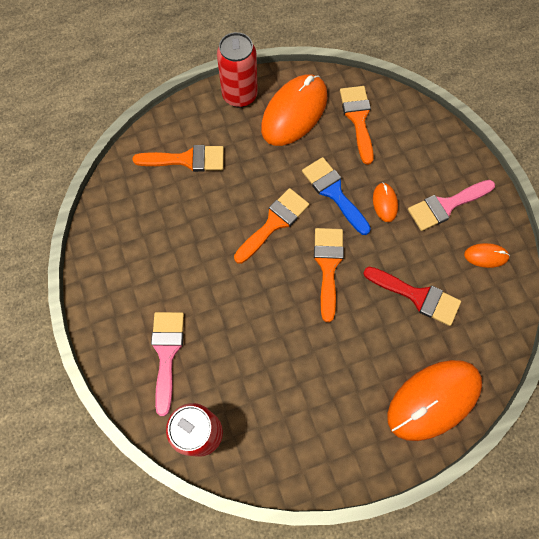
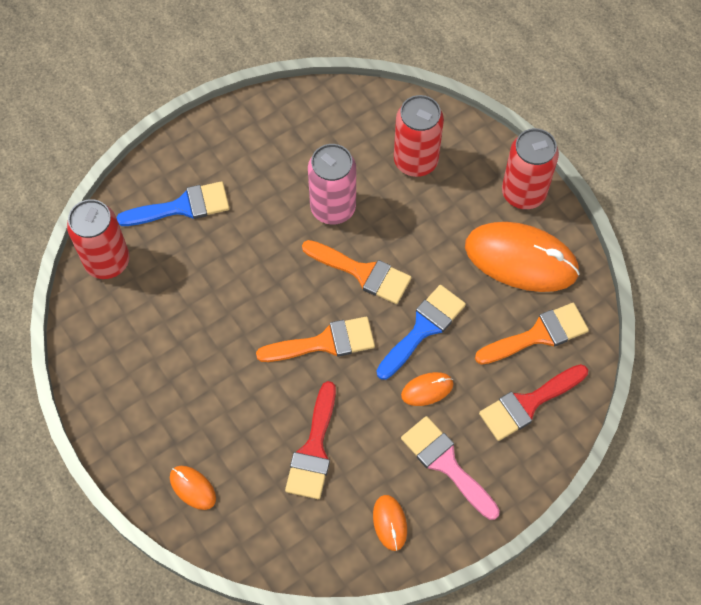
camera: 75 degrees right, 5 degrees down
(167, 353) = (182, 207): pink brush -> blue brush
(186, 159) = (415, 161): orange brush -> red can
(208, 230) = (333, 208): none -> pink can
(410, 140) = (528, 403): none -> red brush
(433, 400) = (192, 488): orange mouse -> orange mouse, size x0.45

